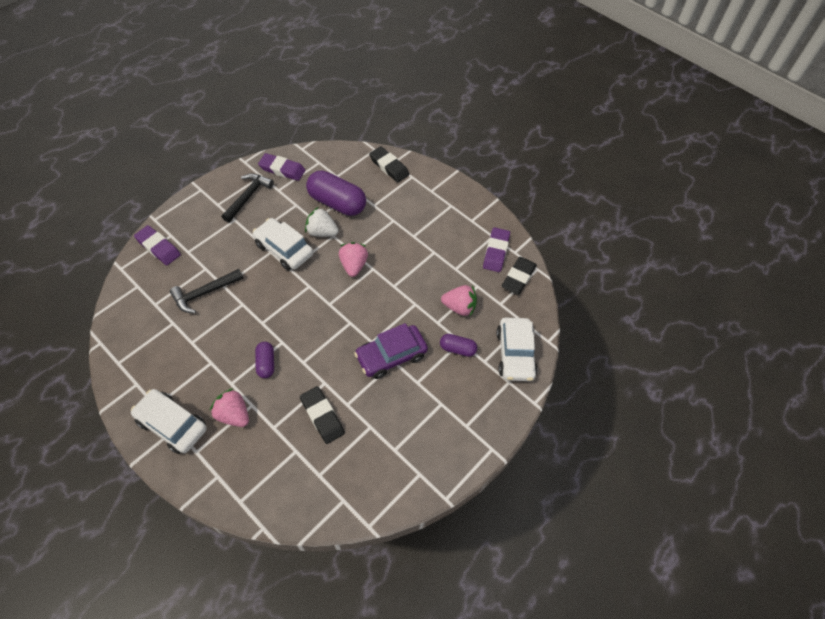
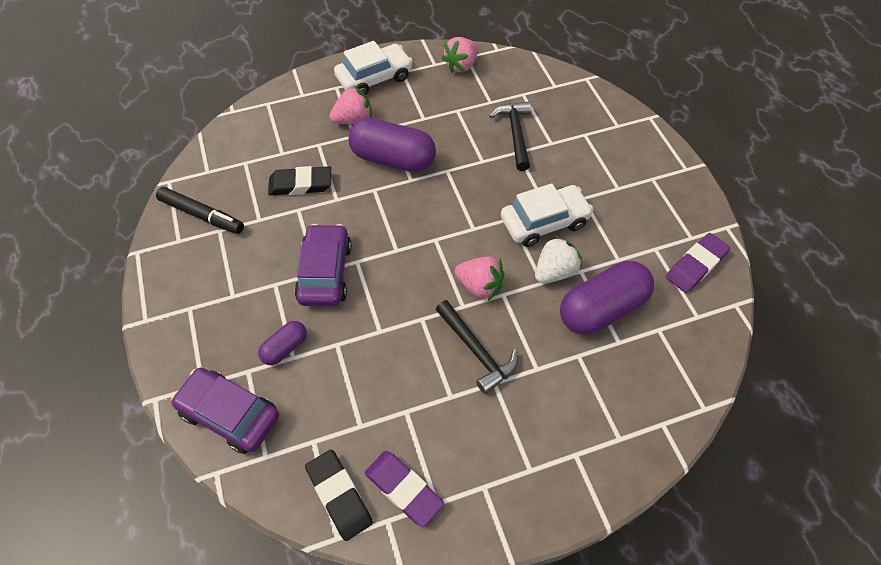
camera: 120 degrees right, 0 degrees up
(158, 247) = (603, 112): purple eraser -> none
(248, 197) = (654, 212): black hammer -> black hammer (476, 351)
(266, 363) = (393, 159): purple capsule -> purple capsule, size x1.97
(388, 473) = (201, 215): none -> black marker
(389, 167) = (654, 413): black eraser -> none
(459, 307) = (341, 382): pink strawberry -> pink strawberry (461, 66)
(515, 354) = (230, 414): white car -> purple car

